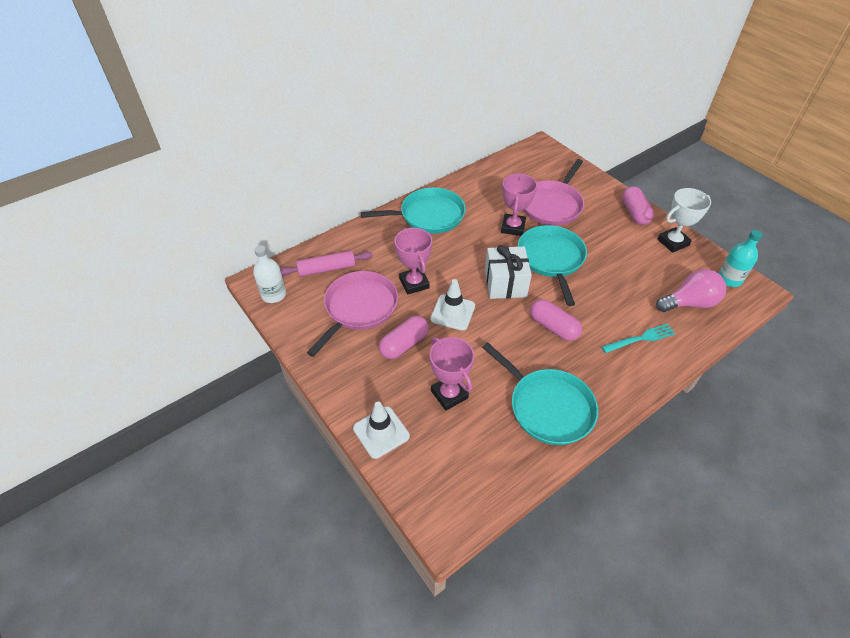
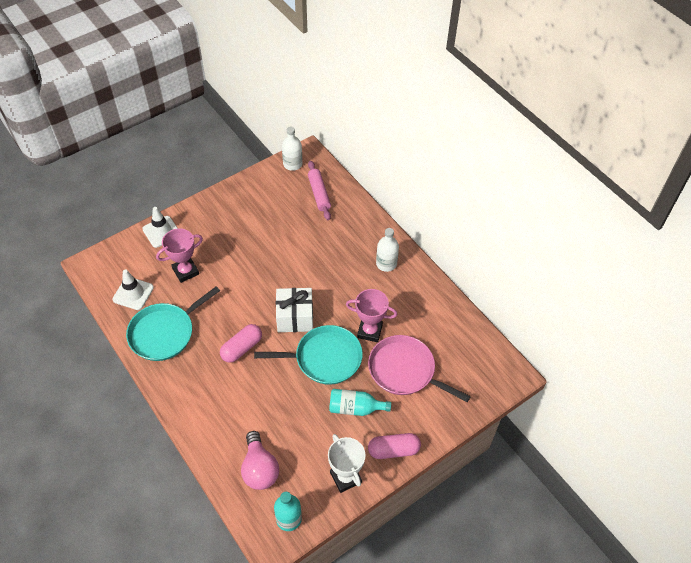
camera: 90 degrees right, 5 degrees up
(359, 308) = (274, 216): pink pan -> none
(404, 344) = (235, 244): pink capsule -> none
(414, 283) = (299, 251): pink trophy -> none
(428, 216) = (386, 263): turquoise pan -> white bottle
(452, 312) = (264, 277): white traffic cone -> white traffic cone (133, 293)
(601, 237) = (355, 408): none -> turquoise bottle
(641, 338) = (222, 415): turquoise fork -> none

